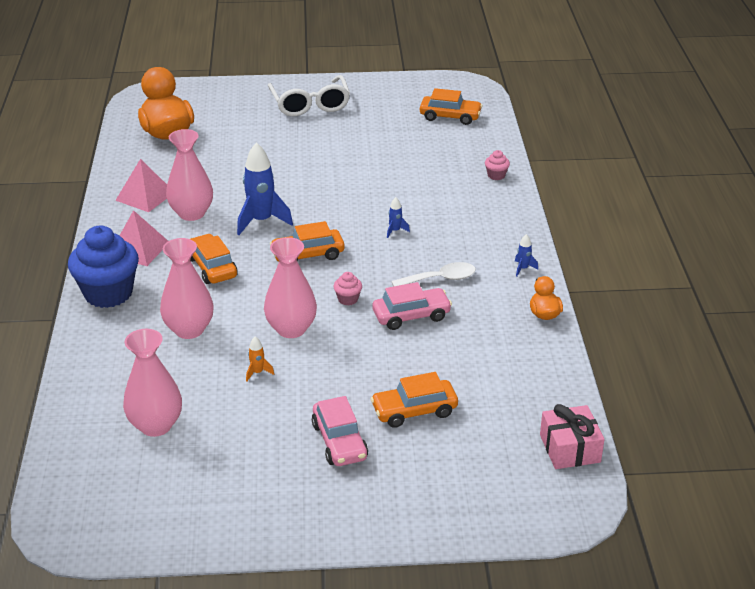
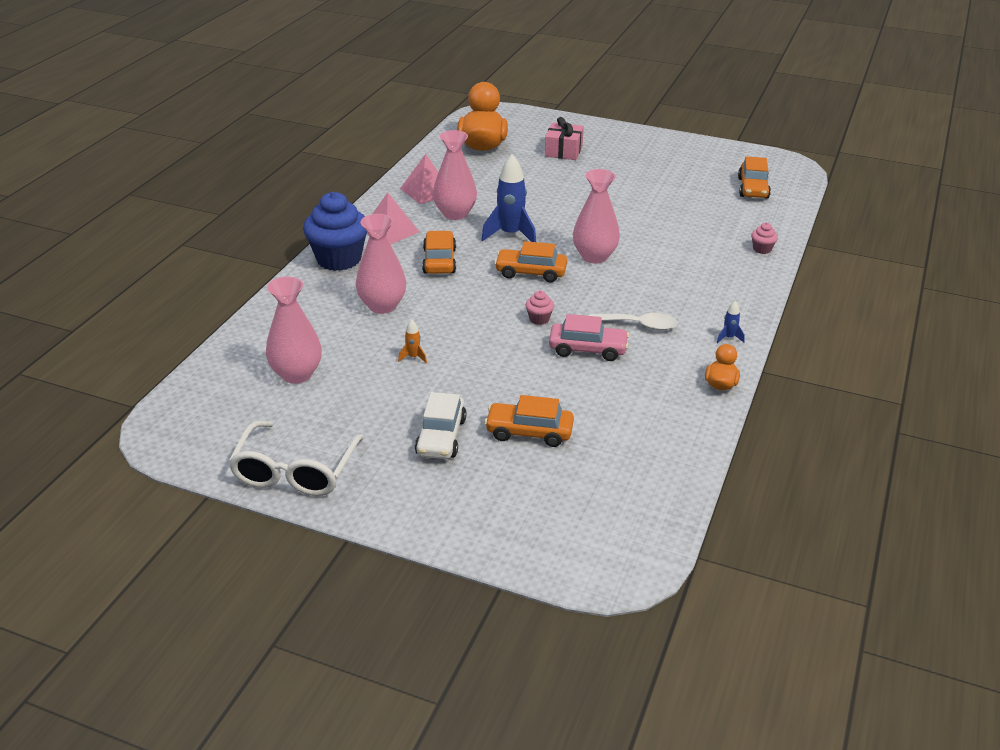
camera: 25 degrees right, 0 degrees up
(291, 329) = (470, 330): pink vase -> pink vase (594, 256)
(310, 104) = (626, 150): white glasses -> white glasses (295, 471)
(339, 441) = (441, 437): pink car -> white car
(395, 231) = (626, 273): blue rocket -> none
(450, 116) = (753, 188): orange car -> orange car turned 60 degrees clockwise
(570, 448) = (657, 514): pink gift -> pink gift (563, 151)

